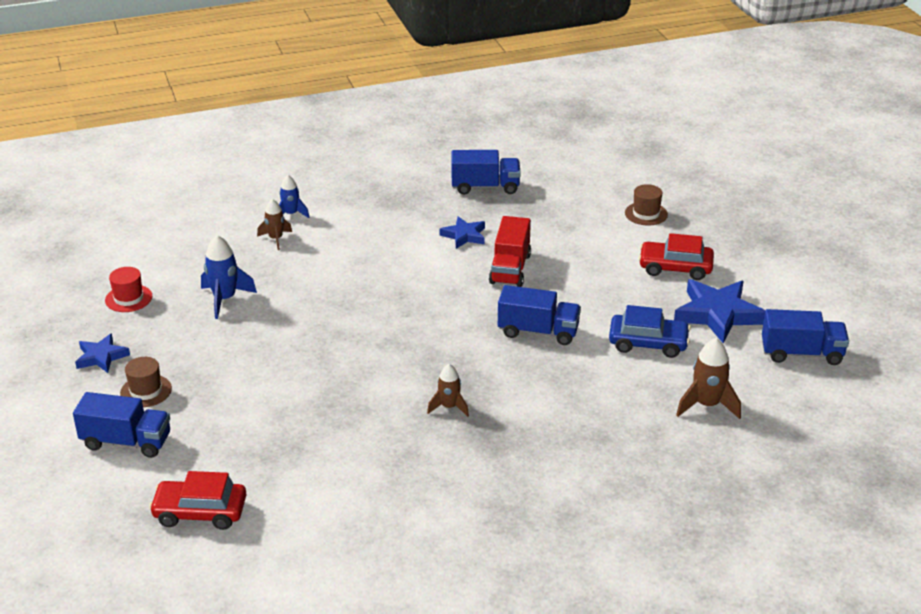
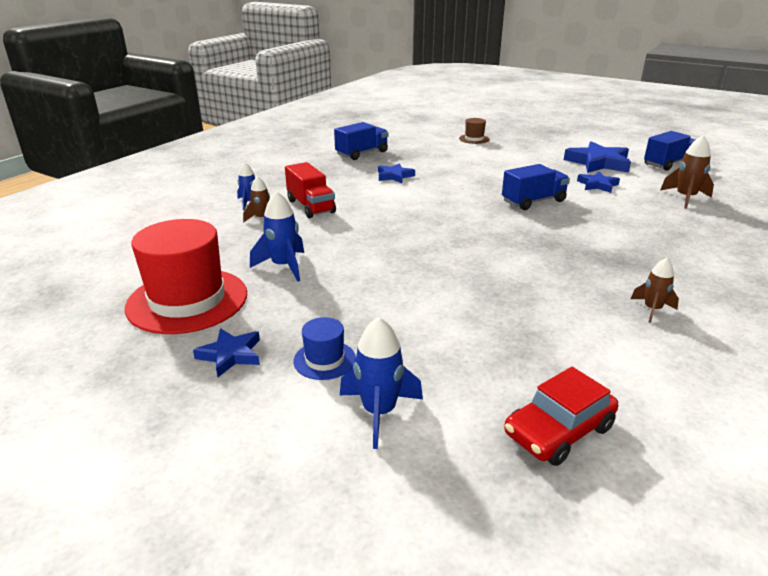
camera: 40 degrees left, 5 degrees down
(126, 442) = (379, 412): blue truck -> blue rocket
(128, 298) = (187, 300): red hat -> red hat, size x2.19
(146, 391) = (324, 360): brown hat -> blue hat
(449, 407) = (571, 258): brown rocket -> brown rocket (652, 309)
(510, 269) = (454, 181): red truck -> red truck (311, 206)
(648, 343) = (597, 185): blue car -> blue star
(675, 268) = (536, 153): red car -> none

